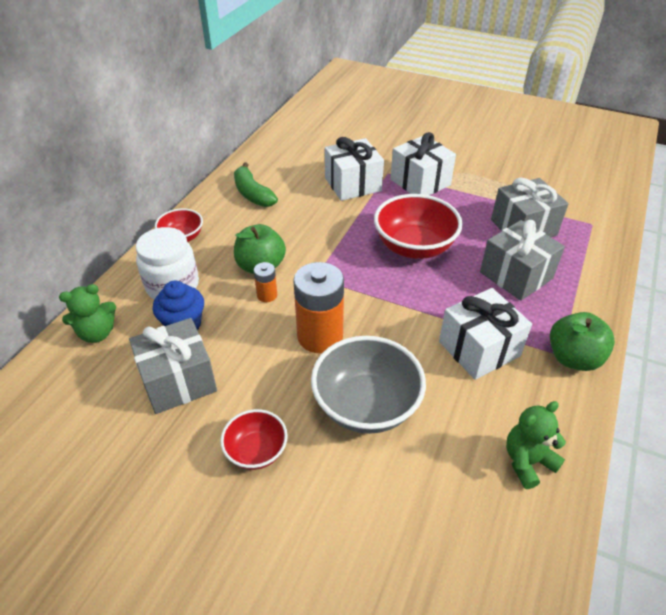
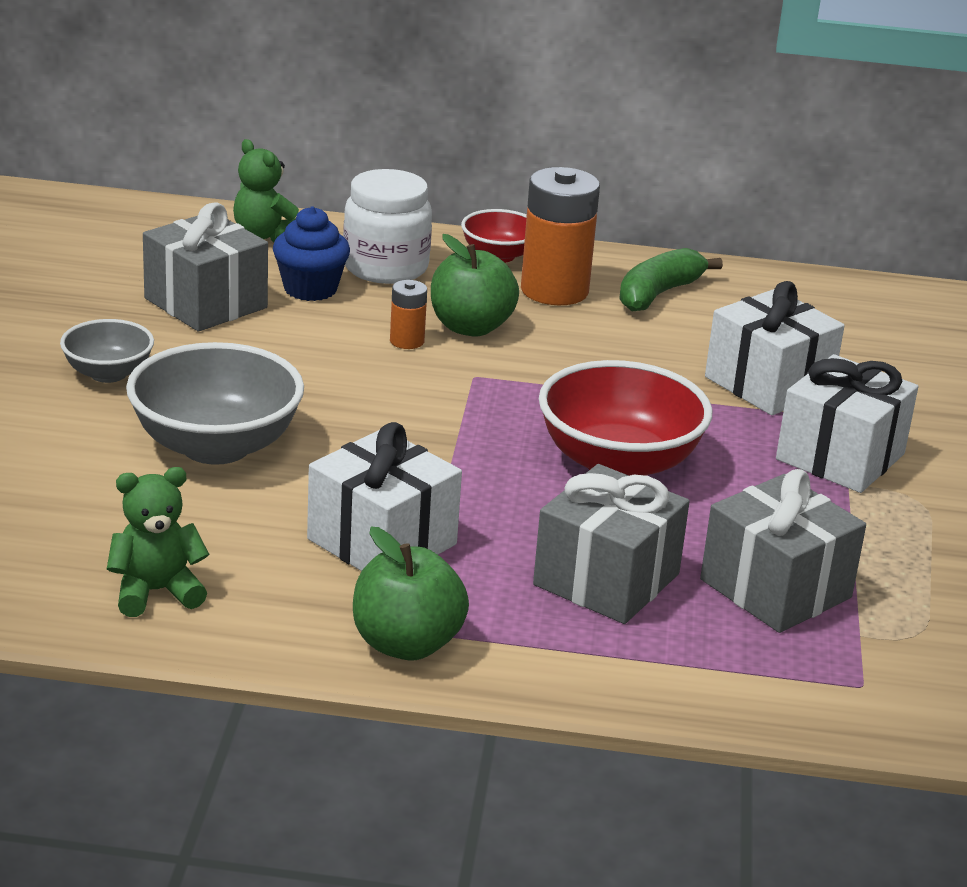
camera: 70 degrees right, 15 degrees down
(256, 451) = (108, 373): red bowl -> grey bowl
(320, 336) = (339, 395): orange battery -> orange battery (554, 290)
(527, 462) = (156, 592): green teddy bear -> green teddy bear turned 60 degrees counterclockwise

